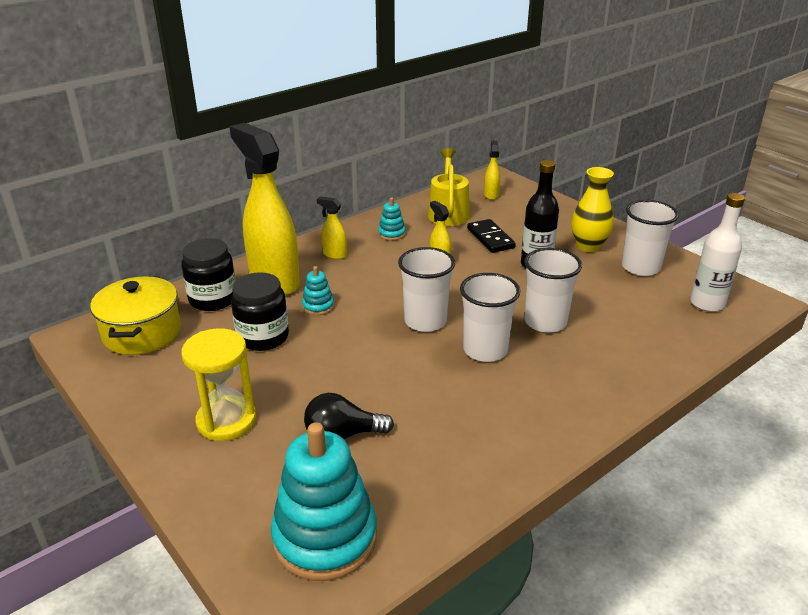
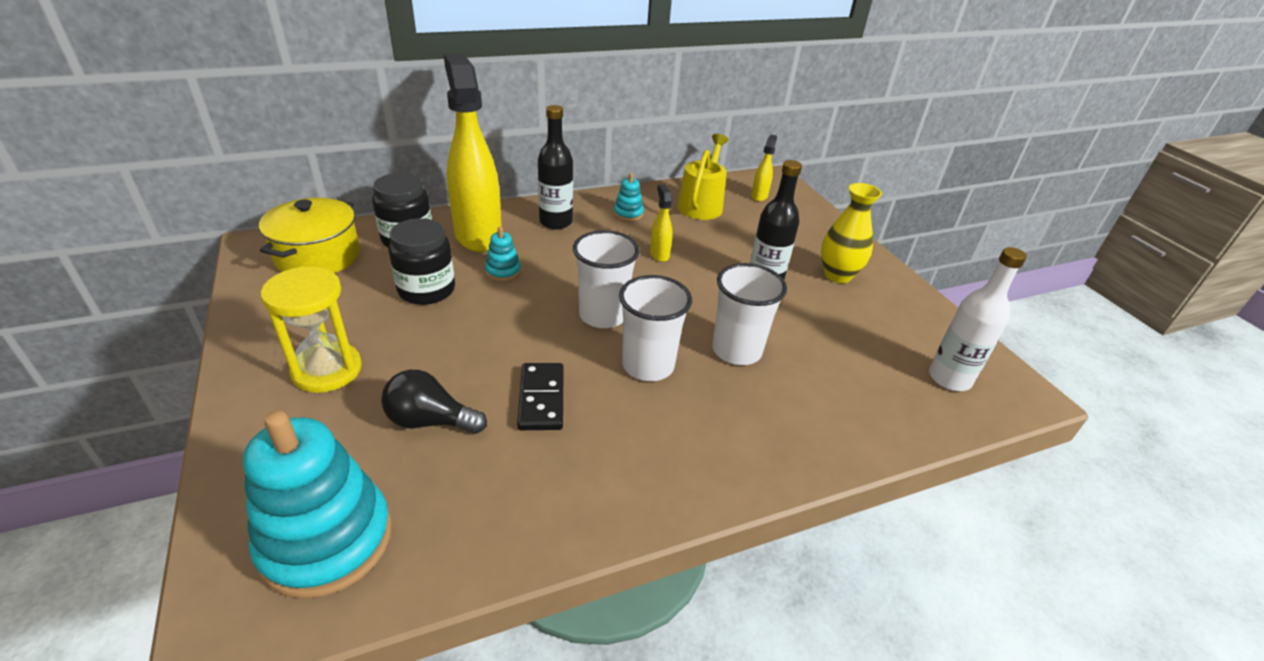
camera: 15 degrees right, 5 degrees up
(334, 255) = (556, 222): yellow spray bottle -> black bottle
(490, 238) = (730, 241): black domino -> black domino (541, 399)
(640, 267) = (887, 314): white cup -> none

